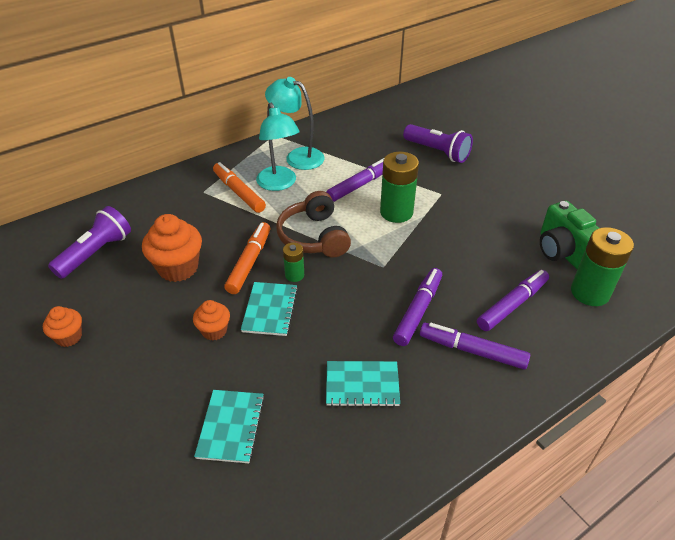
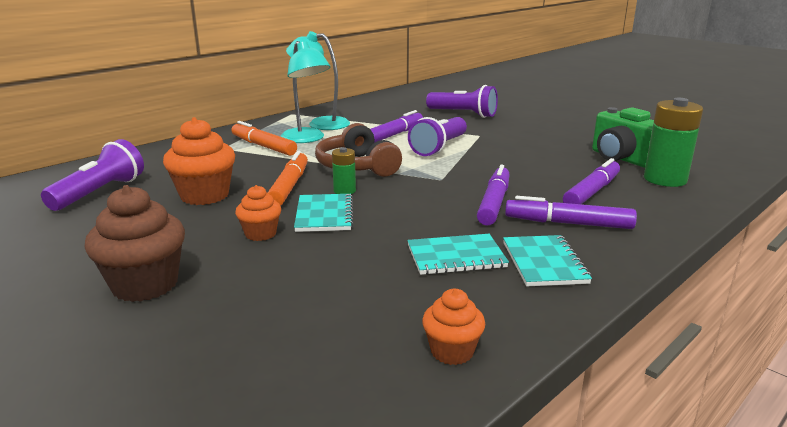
camera: 10 degrees left, 20 degrees down
(69, 337) = (70, 253): orange cupcake -> orange cupcake (452, 351)
(120, 386) = (145, 285): none -> brown cupcake
(231, 427) = (303, 303): turquoise notebook -> turquoise notebook (544, 263)
(396, 212) = (439, 147): green battery -> purple flashlight

